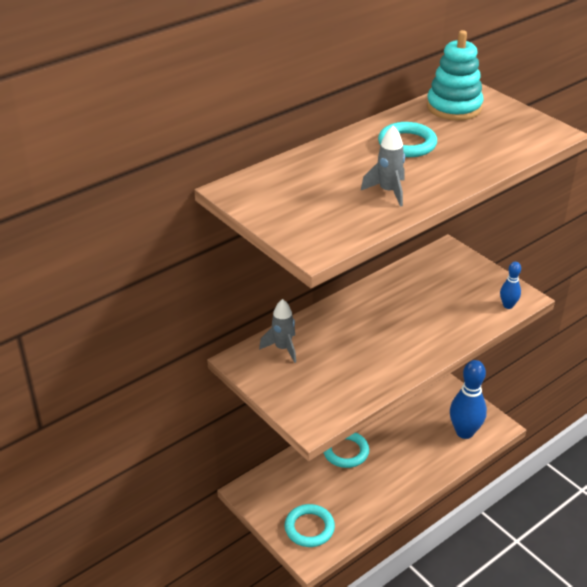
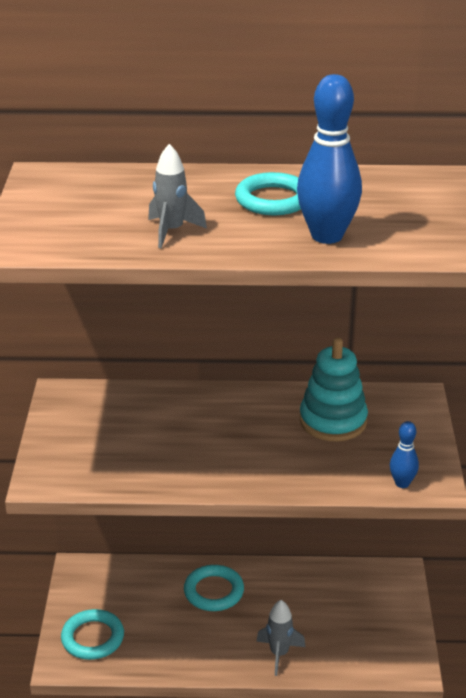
camera: 40 degrees right, 5 degrees down
(283, 348) = (112, 403): grey rocket -> grey rocket (279, 654)
(454, 107) = (390, 187): turquoise stacking toy -> turquoise stacking toy (333, 421)
(464, 432) = (364, 649): blue bowling pin -> blue bowling pin (327, 236)

